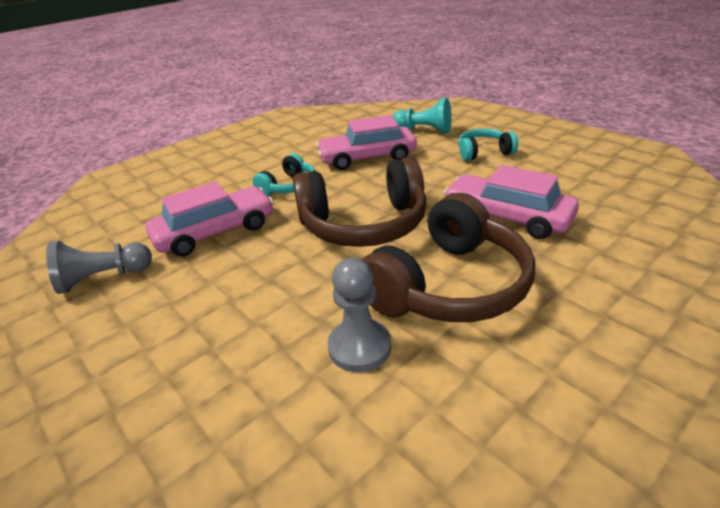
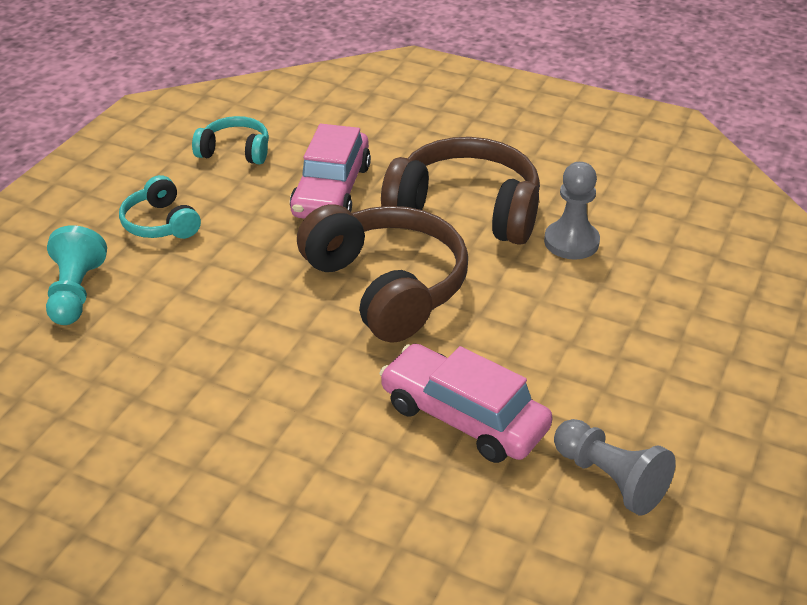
camera: 115 degrees left, 5 degrees up
(289, 186) = (314, 389): turquoise headphones -> turquoise headphones (235, 151)
(367, 158) = (195, 331): pink car -> none

